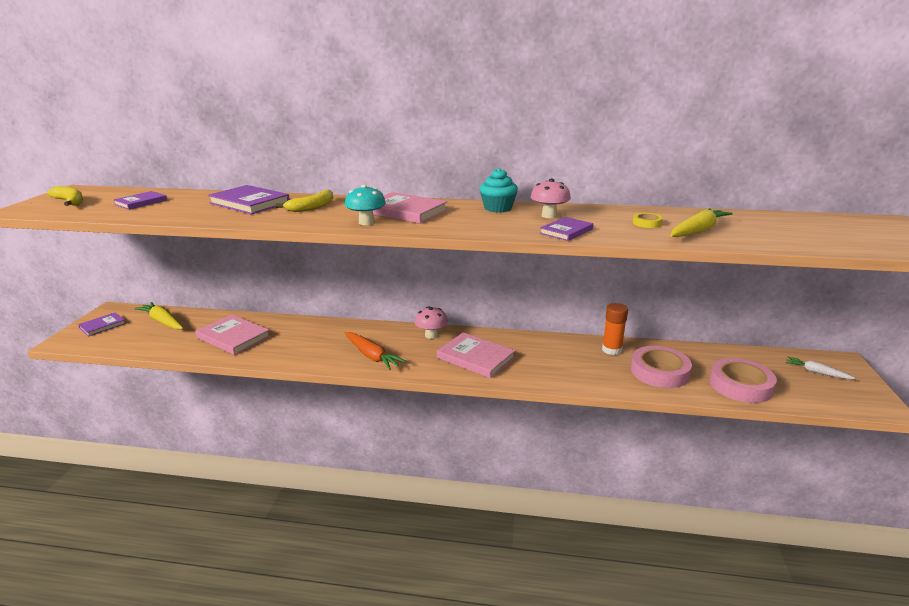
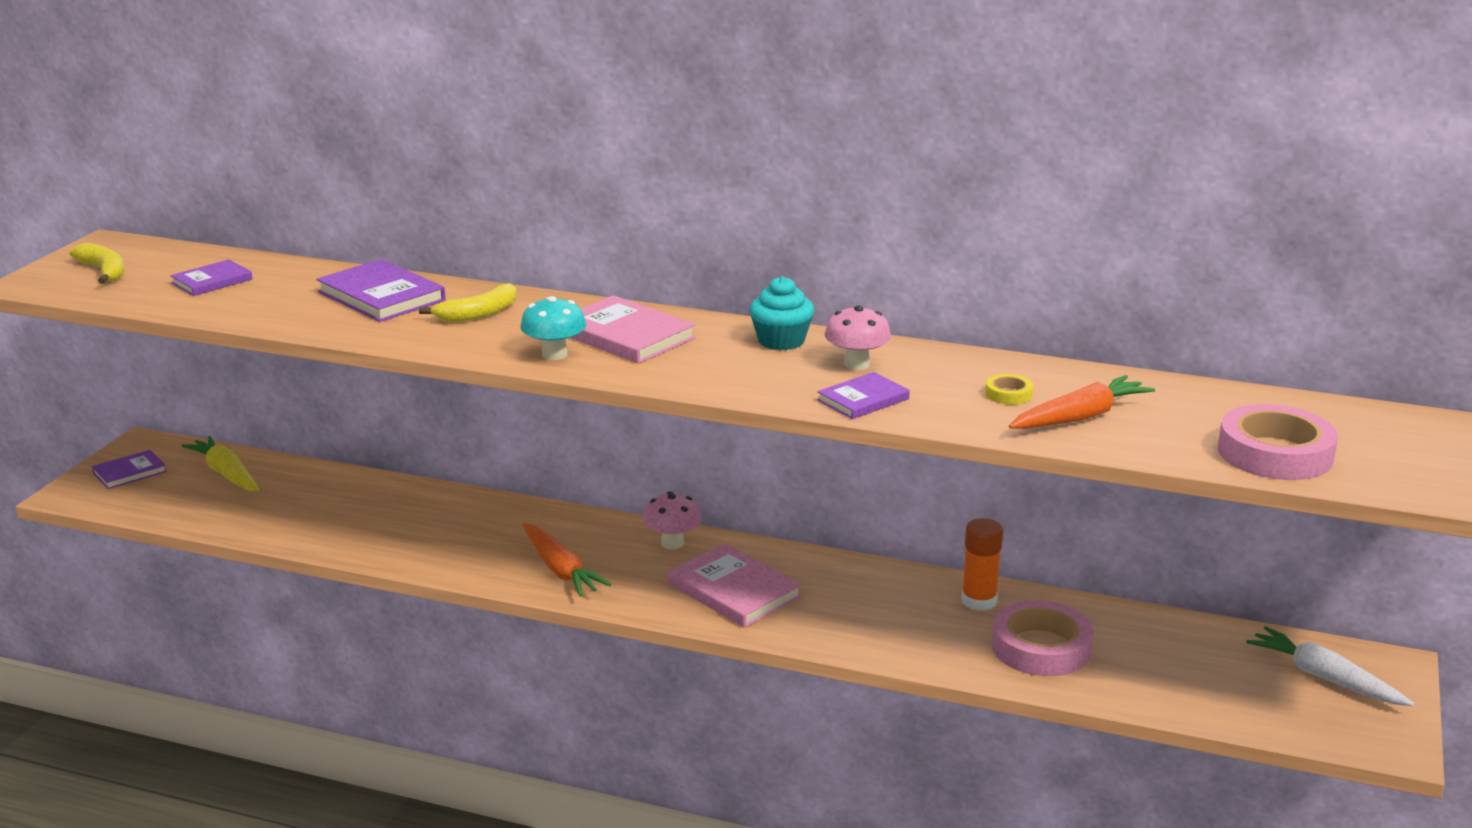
camera: 10 degrees right, 0 degrees up
(233, 337) = (339, 513): pink book -> none
(697, 231) = (1080, 417): yellow carrot -> orange carrot
(740, 385) = (1169, 685): pink tape -> pink tape (1275, 453)
(816, 372) = (1325, 678): white carrot -> white carrot, size x1.57

